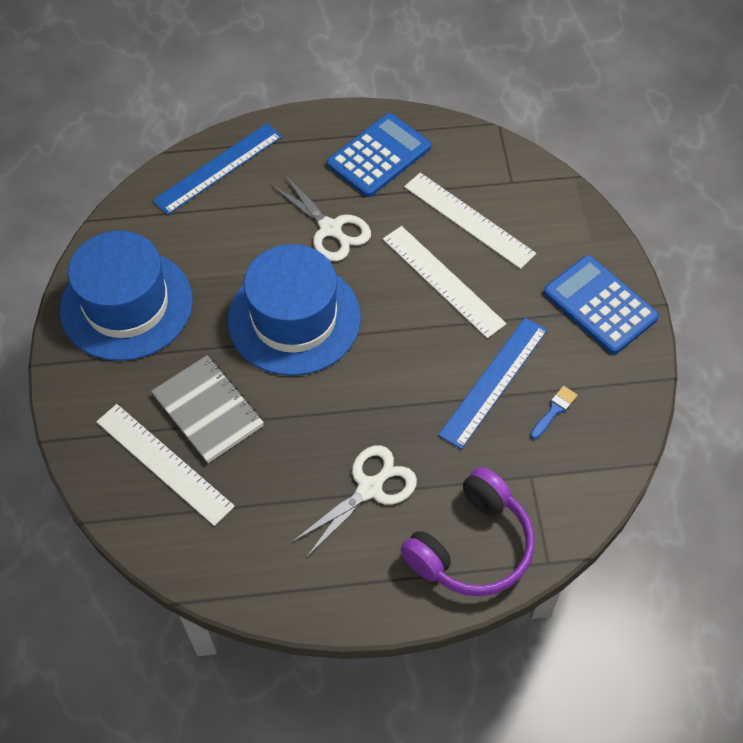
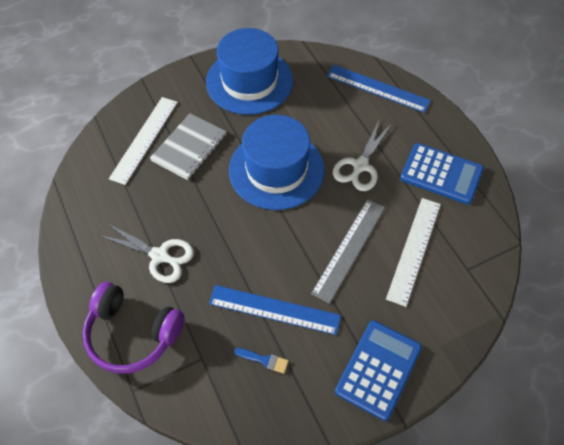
camera: 70 degrees right, 0 degrees up
(442, 281) = (349, 249): white ruler -> grey ruler

